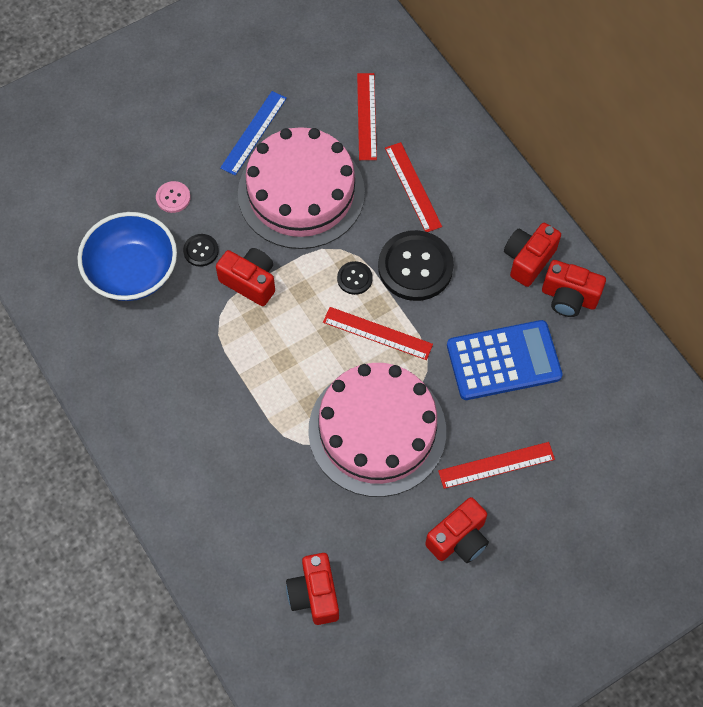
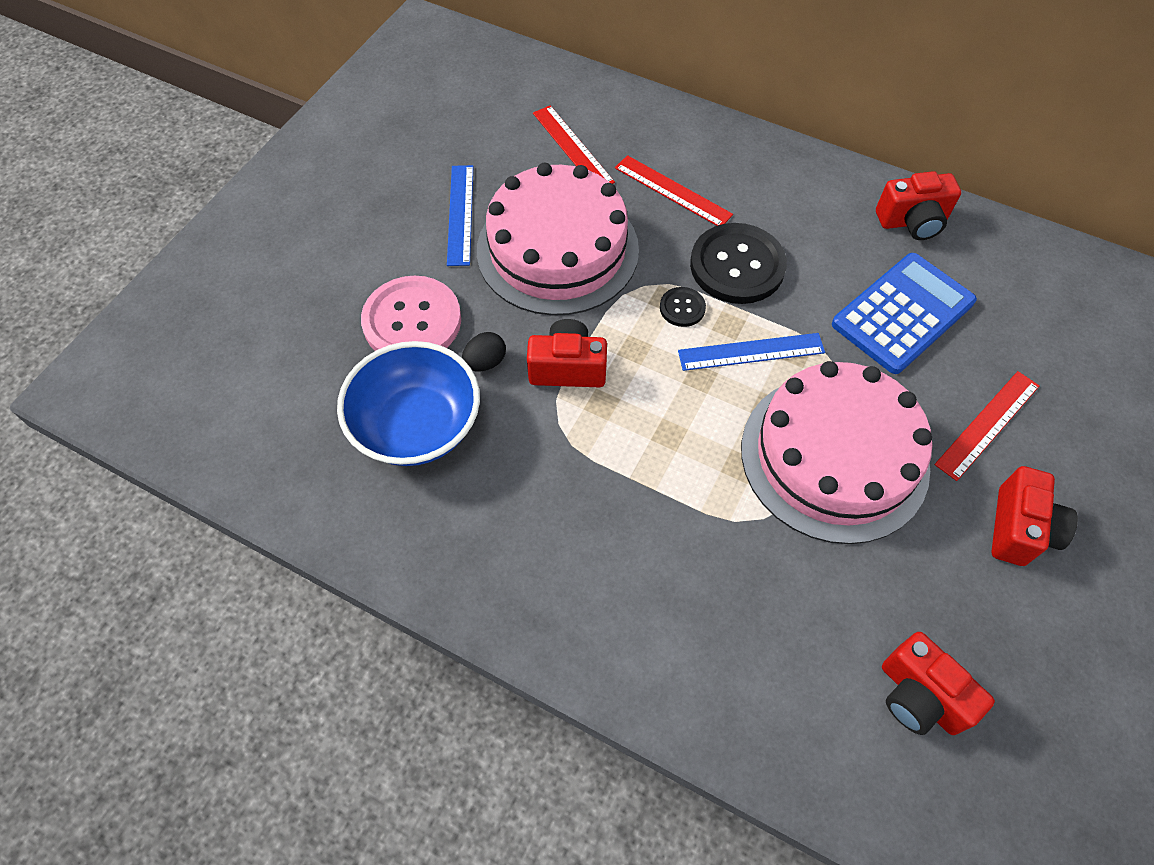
camera: 30 degrees left, 5 degrees down
(173, 197) = (412, 321): pink button -> pink button, size x2.13
(201, 251) = (485, 362): black button -> black egg
(377, 333) = (751, 352): red ruler -> blue ruler
(528, 260) = (843, 206): red camera -> none

